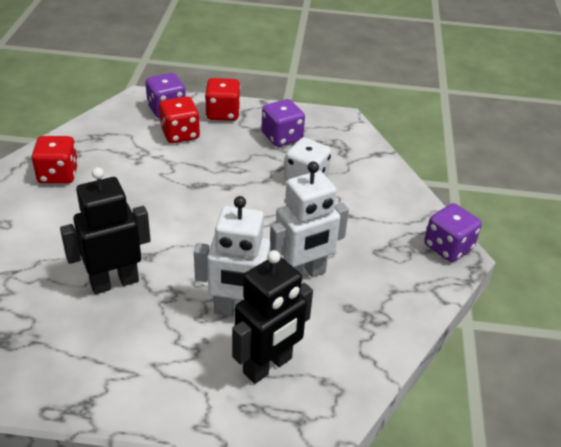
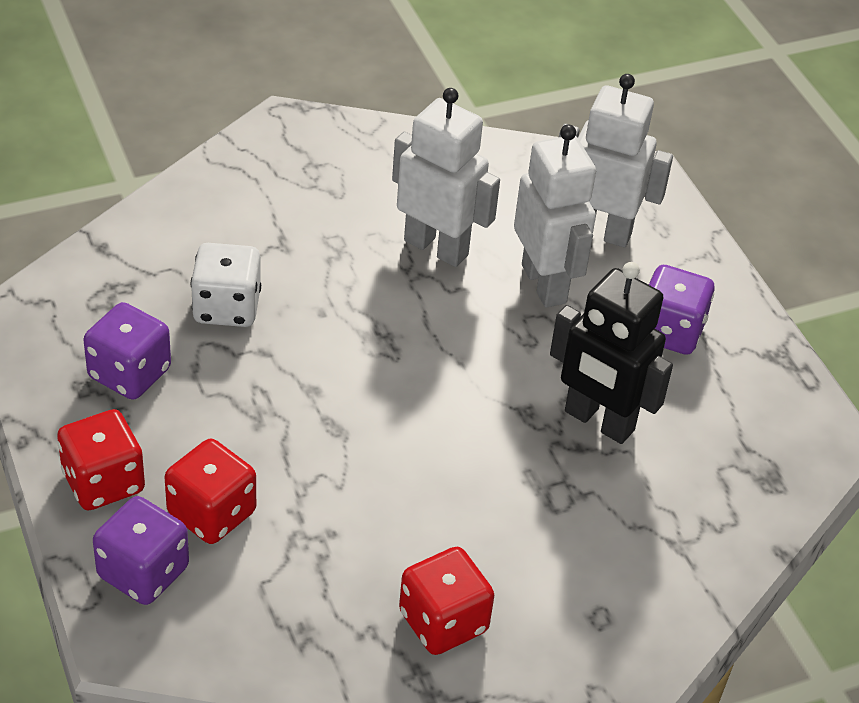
camera: 120 degrees left, 5 degrees up
(268, 366) = (599, 231): black robot -> white robot
(448, 247) = (280, 133): purple dice -> purple dice (669, 331)

